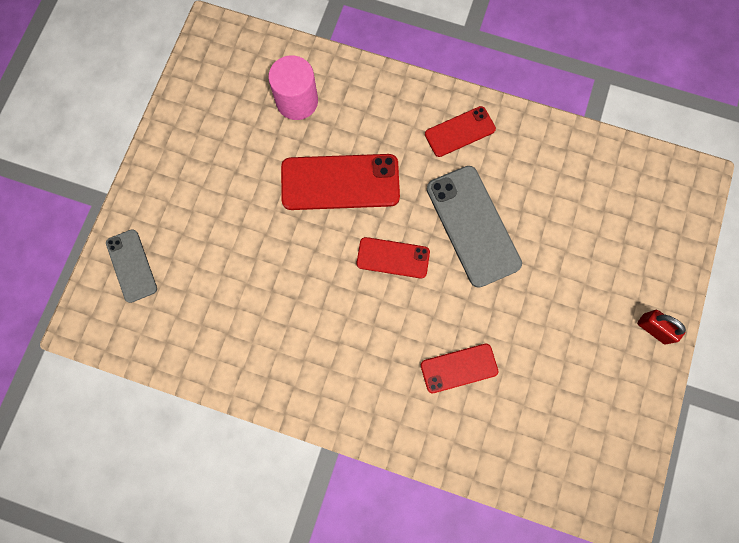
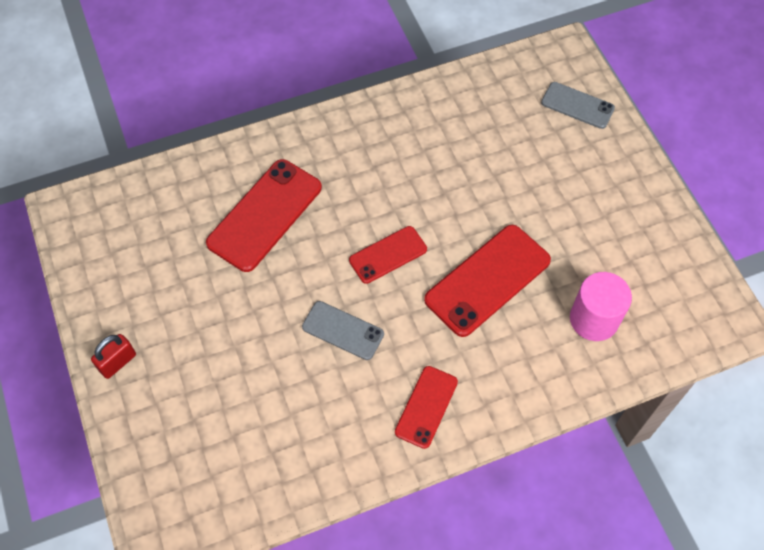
camera: 140 degrees right, 15 degrees down
(459, 368) = (265, 215): red phone -> red phone, size x1.70
(473, 226) = (343, 330): grey phone -> grey phone, size x0.59
(653, 329) = (117, 362): red padlock -> red padlock turned 45 degrees counterclockwise

